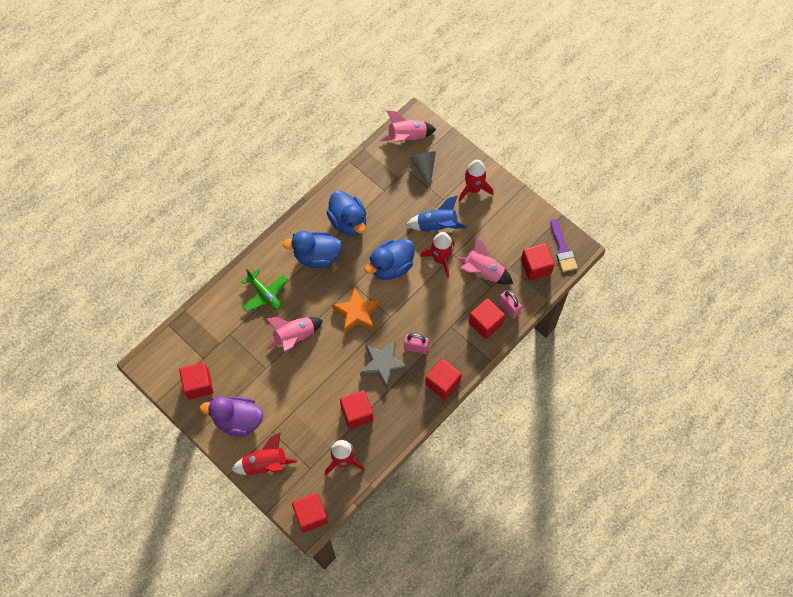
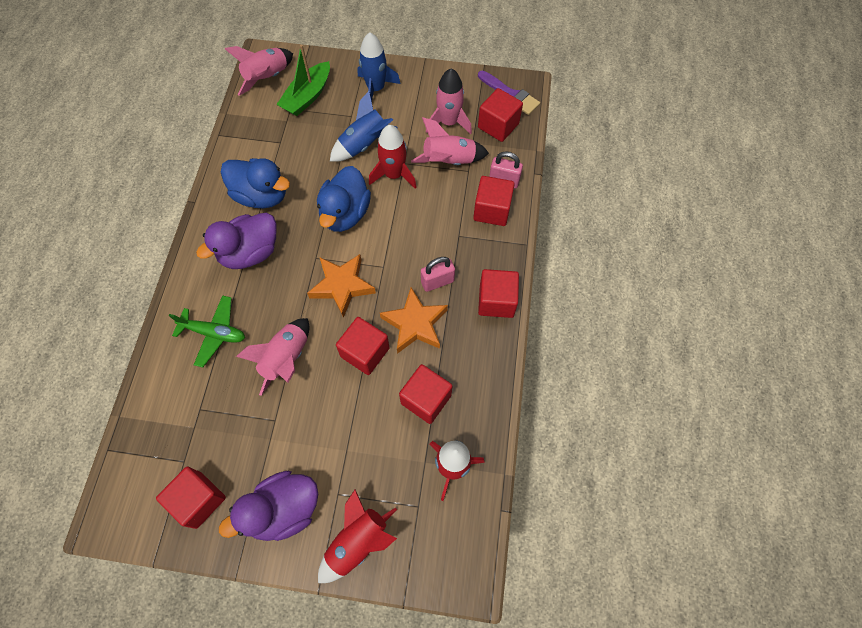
camera: 35 degrees left, 0 degrees up
(311, 515) = (462, 566): red cube -> red cube (365, 352)
(317, 256) = (250, 253): blue duck -> purple duck
(383, 365) = (415, 324): grey star -> orange star
(424, 167) = (307, 96): grey cone -> green boat
(473, 189) = (375, 88): red rocket -> blue rocket
(504, 244) = (449, 122): none -> pink rocket

